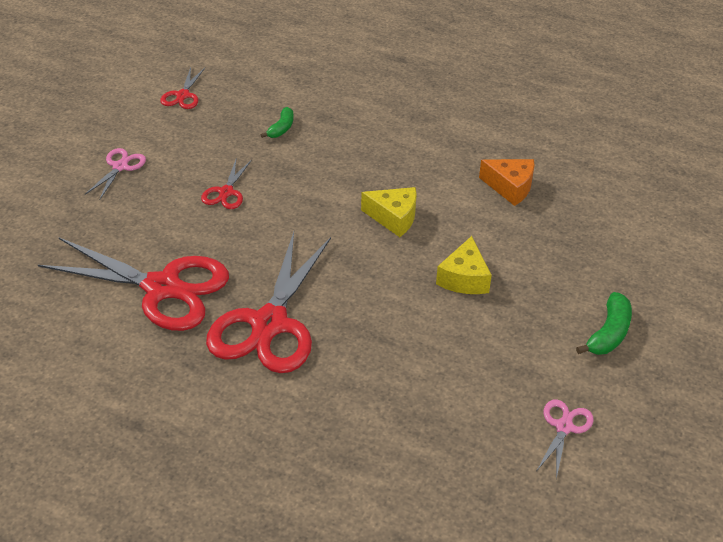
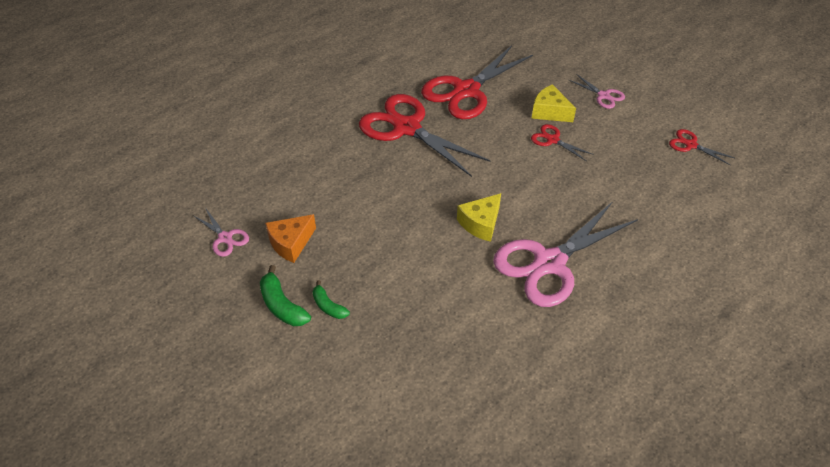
camera: 115 degrees right, 5 degrees up
(281, 128) = (626, 191): green banana -> green banana (328, 306)
(414, 161) = (549, 263): none -> pink scissors
(464, 278) = (391, 240): yellow cheese -> yellow cheese (549, 112)
(510, 187) = (484, 318): orange cheese -> orange cheese (291, 243)

